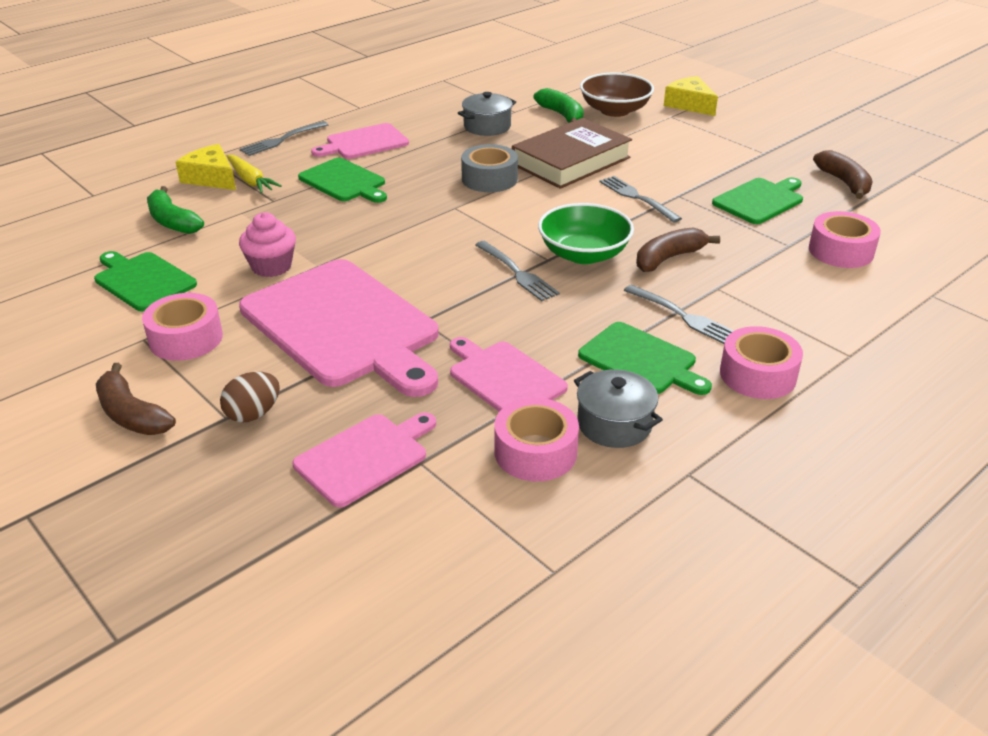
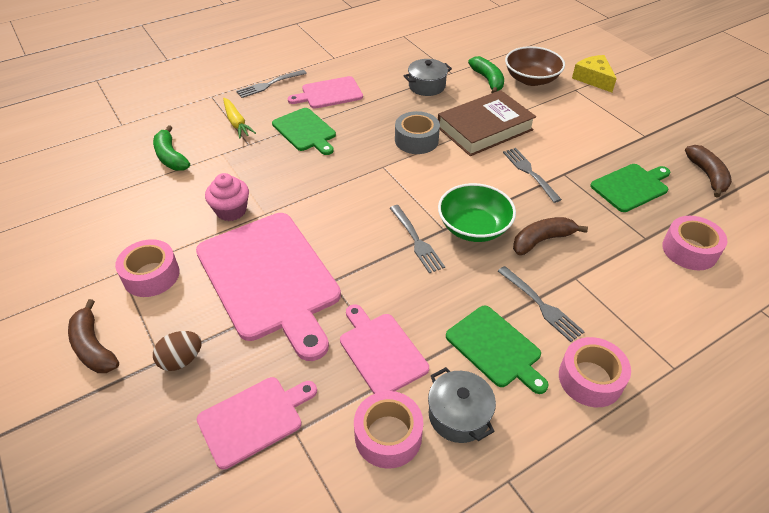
camera: 10 degrees right, 10 degrees up
(143, 280) = (135, 213): green cutting board -> none
(211, 178) = (209, 117): yellow cheese -> none

